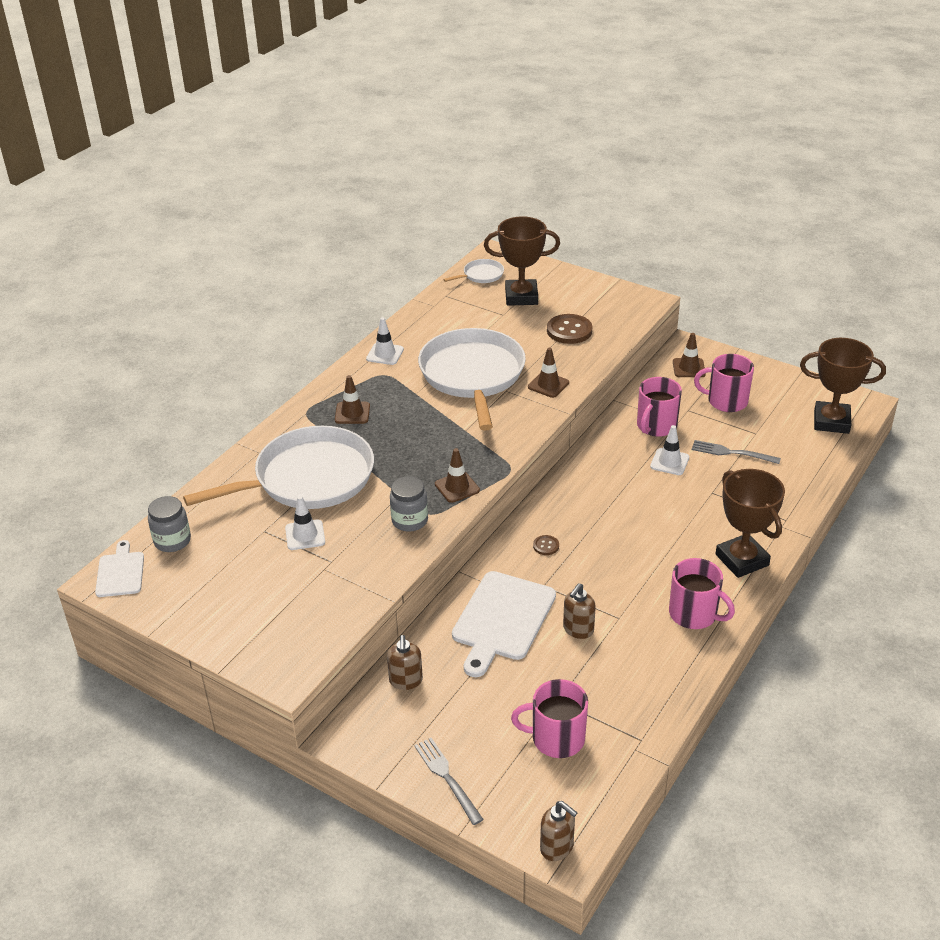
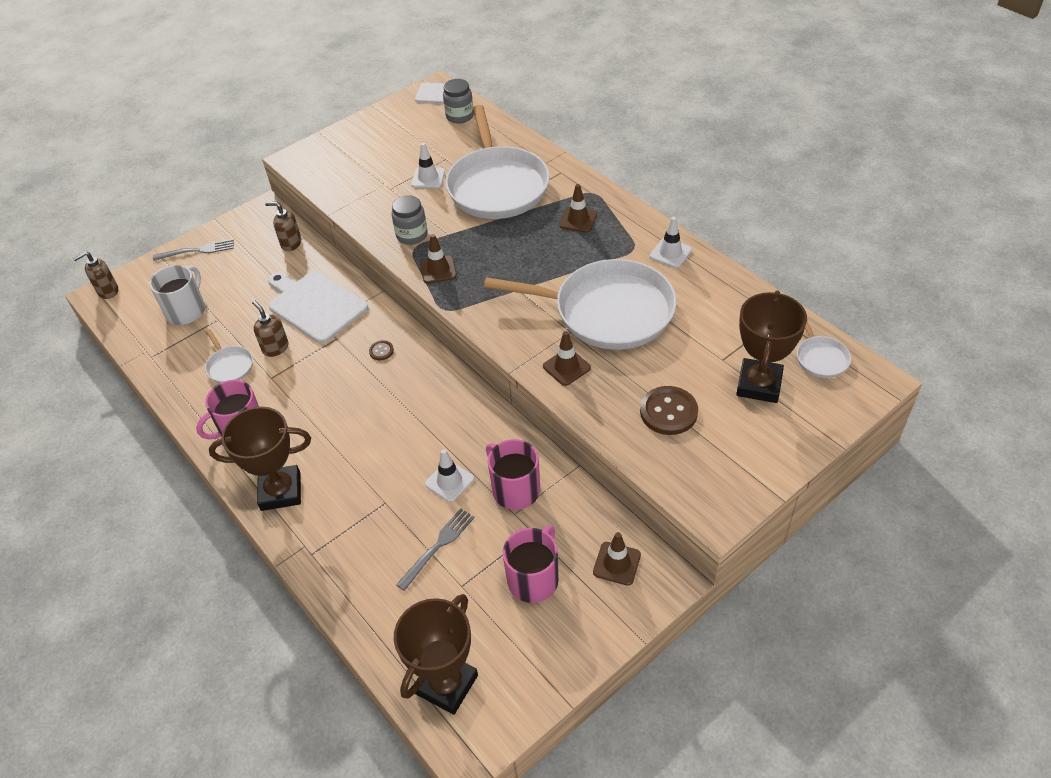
camera: 110 degrees right, 10 degrees up
(556, 738) = (186, 310): pink mug -> white mug
(620, 659) = (229, 366): none -> white pan

